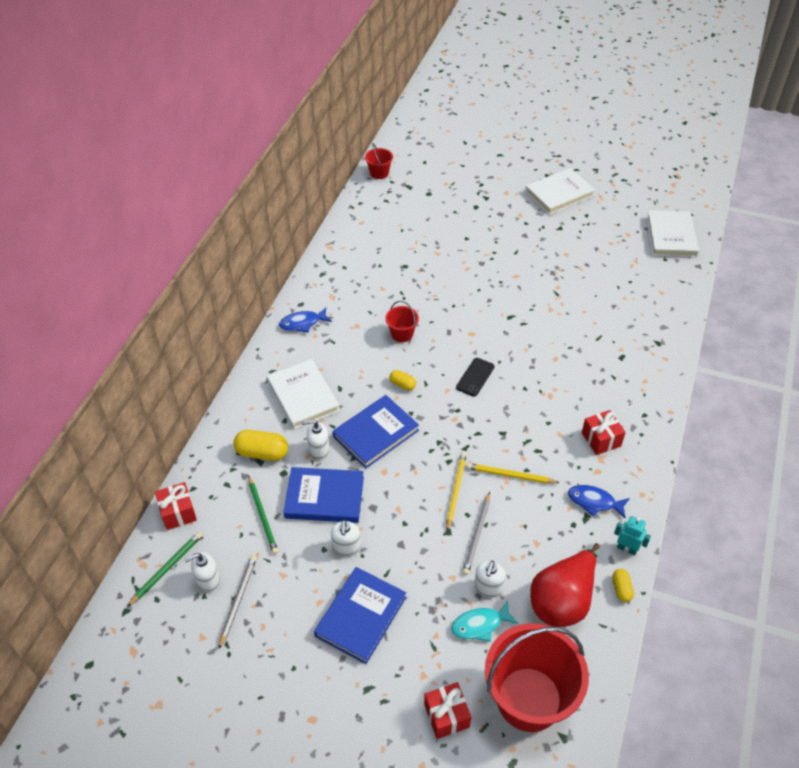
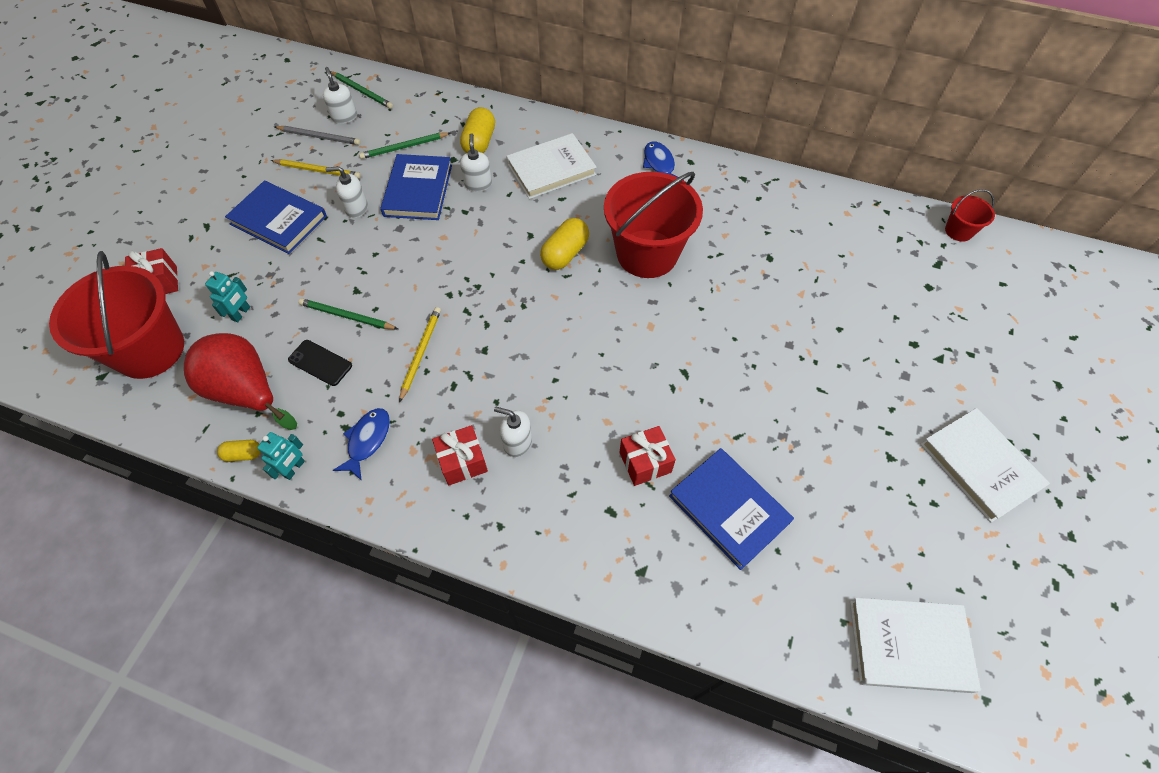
camera: 90 degrees right, 10 degrees up
(178, 512) = (419, 93): red gift -> red gift (645, 462)
(376, 433) = (495, 230): blue book -> blue book (729, 509)
(402, 334) = (647, 254): red bucket -> red bucket, size x2.22
(402, 384) = (565, 253): yellow capsule -> yellow capsule, size x1.79
(455, 491) = (408, 299): yellow pencil -> yellow pencil (317, 170)
(475, 377) = (575, 326): black phone -> black phone (320, 363)
(477, 534) = (347, 316): grey pencil -> green pencil
(480, 625) = (241, 313): turquoise fish -> turquoise robot
(488, 587) = (281, 323): white soap dispenser -> white soap dispenser (517, 442)

